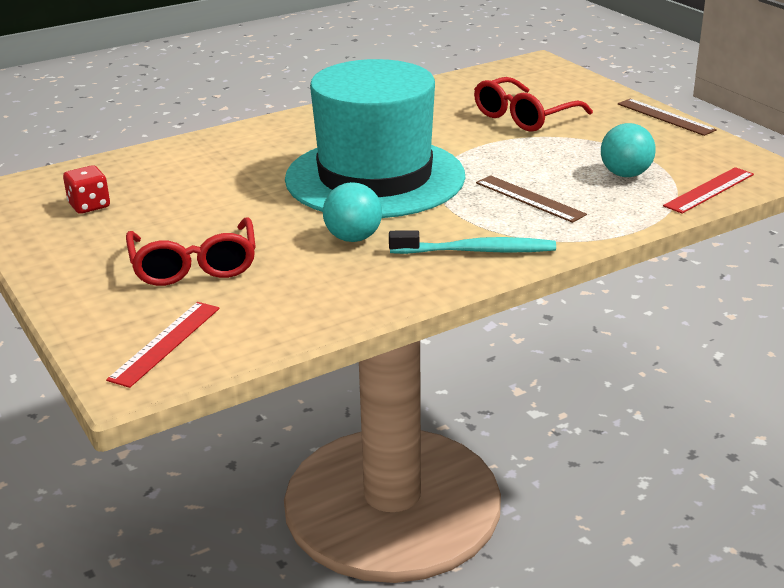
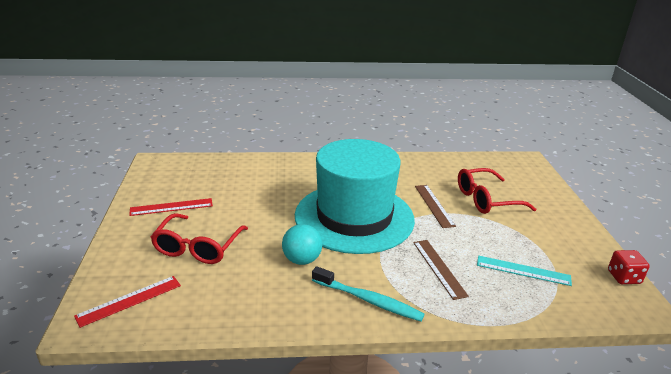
camera: 25 degrees right, 0 degrees up
(89, 206) = (187, 185): red dice -> red dice (623, 277)
(625, 174) = (523, 270): turquoise ball -> turquoise ruler
(665, 117) = (589, 230): brown ruler -> brown ruler (434, 205)
(709, 190) = (579, 307): red ruler -> red ruler (171, 207)

